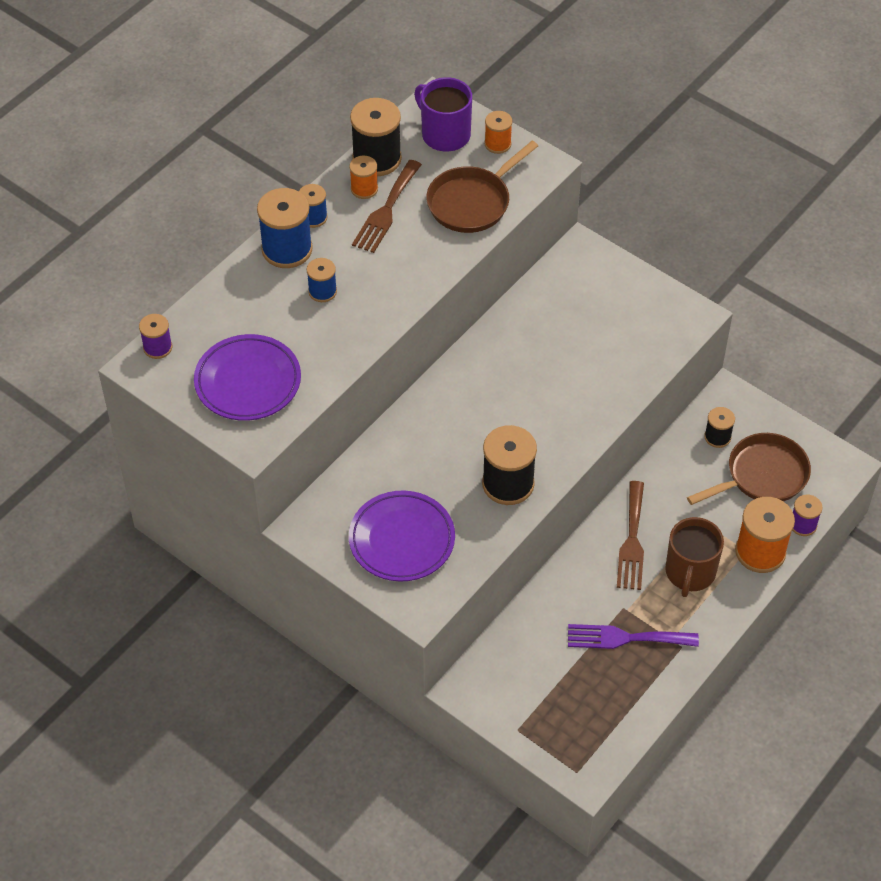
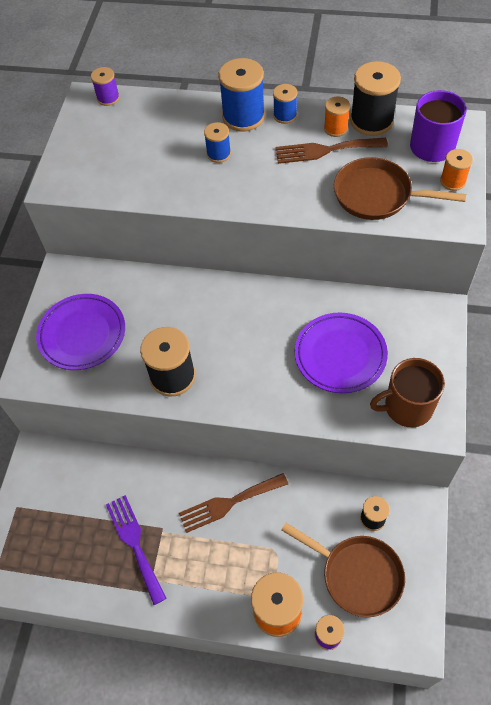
camera: 65 degrees right, 5 degrees up
(248, 382) = (107, 156): purple plate -> purple plate (340, 355)
(690, 572) = (224, 563): brown mug -> brown mug (407, 407)

